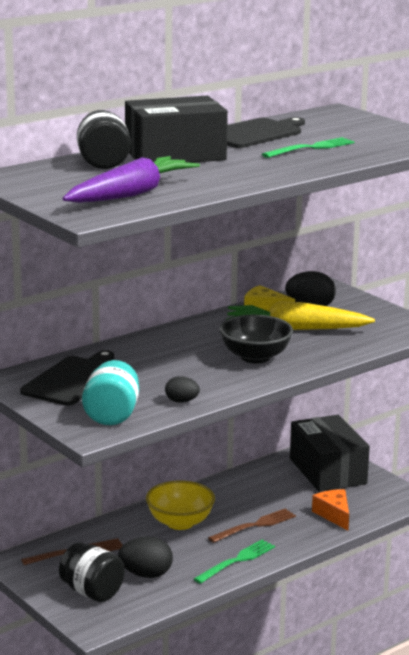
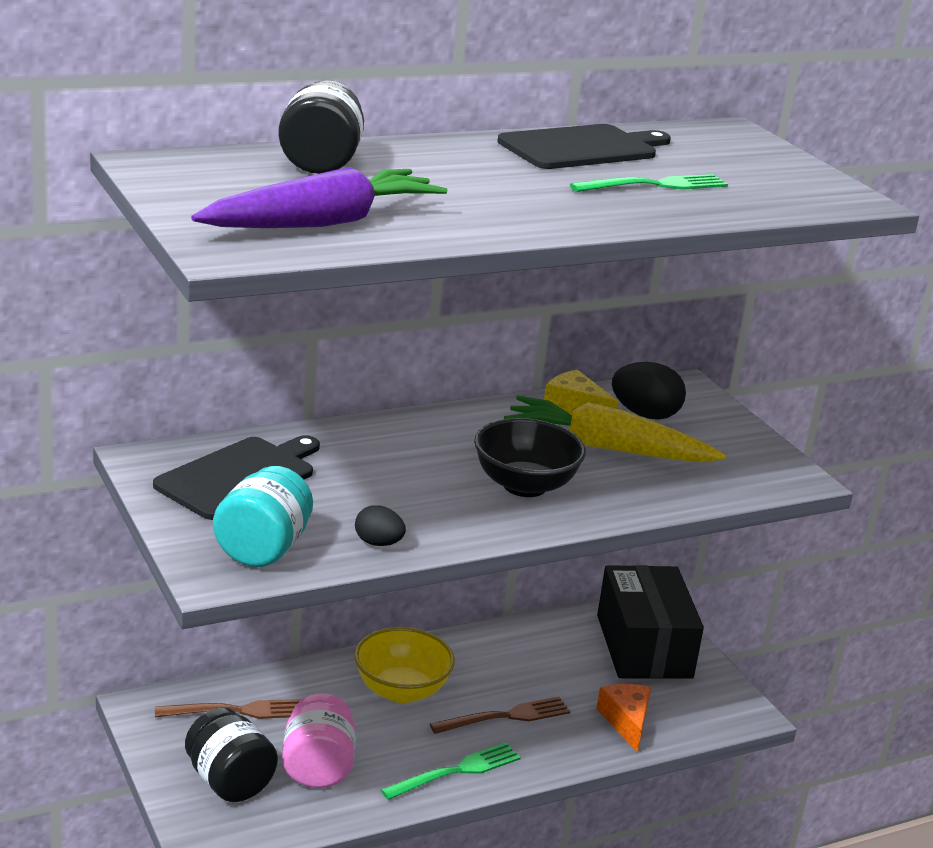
camera: 10 degrees right, 5 degrees up
(146, 574) = (317, 768): black egg -> pink jar
(175, 155) = (438, 165): black box -> none

